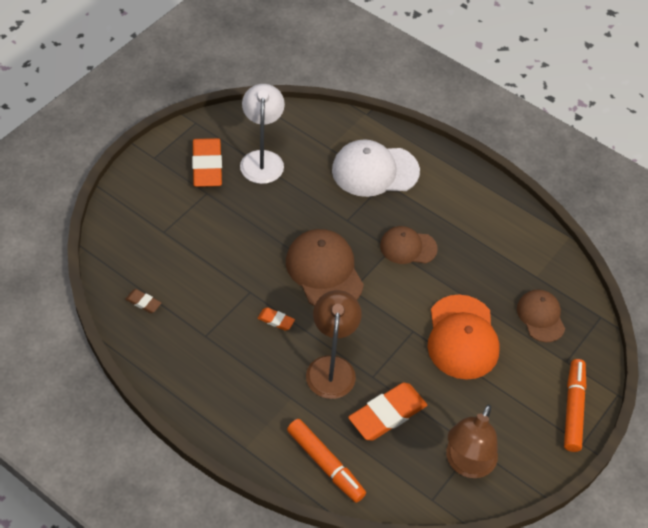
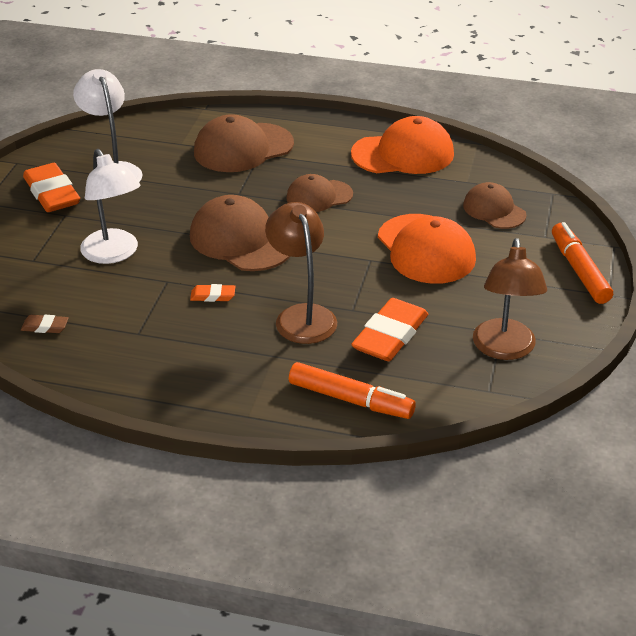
camera: 20 degrees left, 15 degrees down
(224, 248) = (114, 254): none -> white lamp
(375, 171) = (243, 148): white cap -> brown cap
(500, 225) = (403, 154): none -> orange cap

